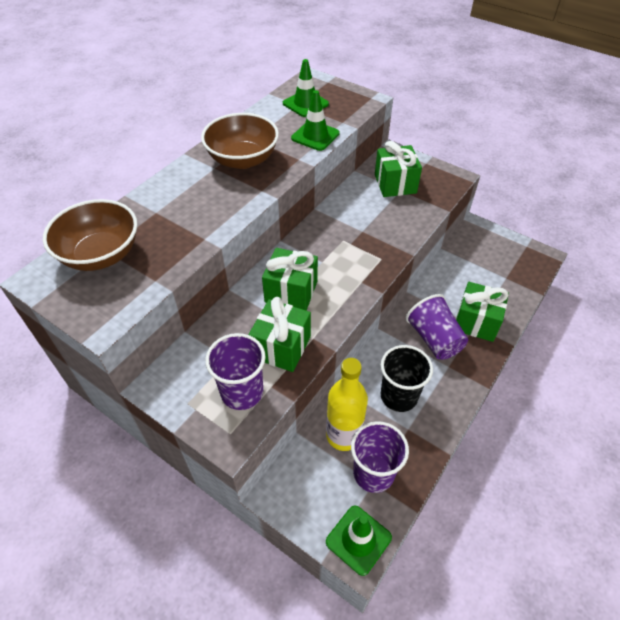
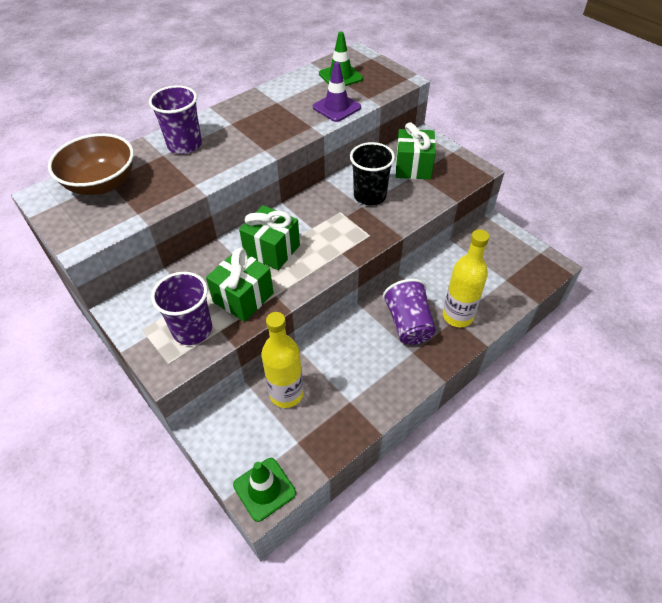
camera: 15 degrees right, 0 degrees up
(242, 159) = (259, 120): brown bowl -> none
(315, 136) = (336, 107): green traffic cone -> purple traffic cone
(373, 473) = (301, 434): purple cup -> purple cup (184, 145)
(399, 396) = (353, 369): black cup -> black cup (370, 196)
(476, 322) = (457, 316): green gift -> yellow bottle

